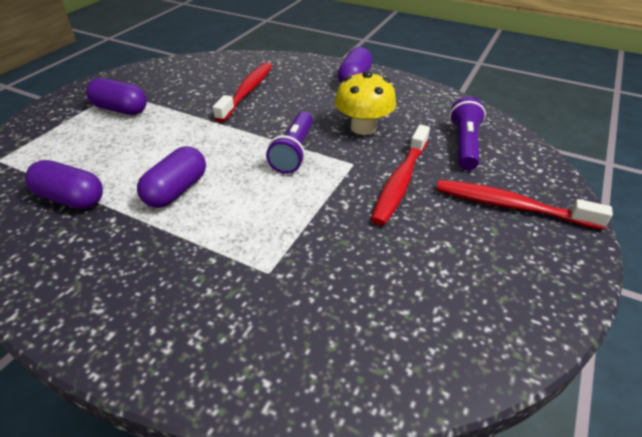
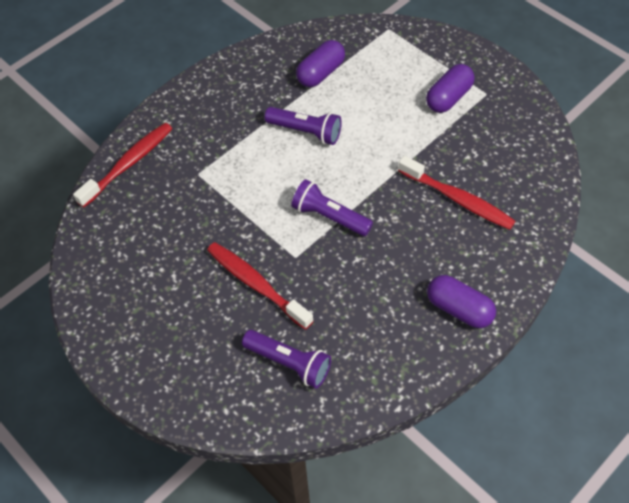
camera: 110 degrees right, 15 degrees up
(176, 190) = (306, 132): purple capsule -> purple flashlight
(363, 127) = (351, 284): yellow mushroom -> none
(510, 206) = (191, 354): red toothbrush -> red toothbrush (129, 164)

